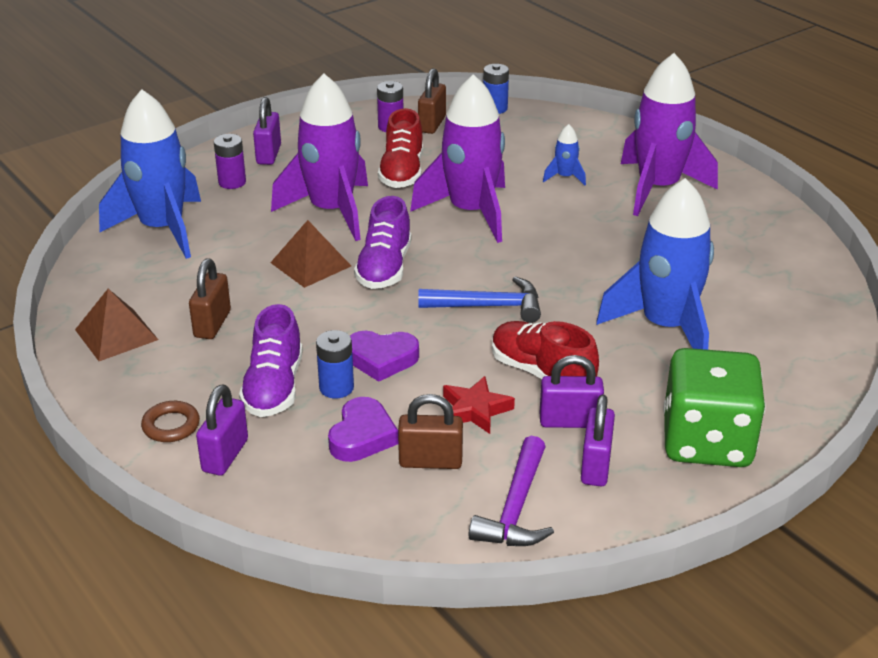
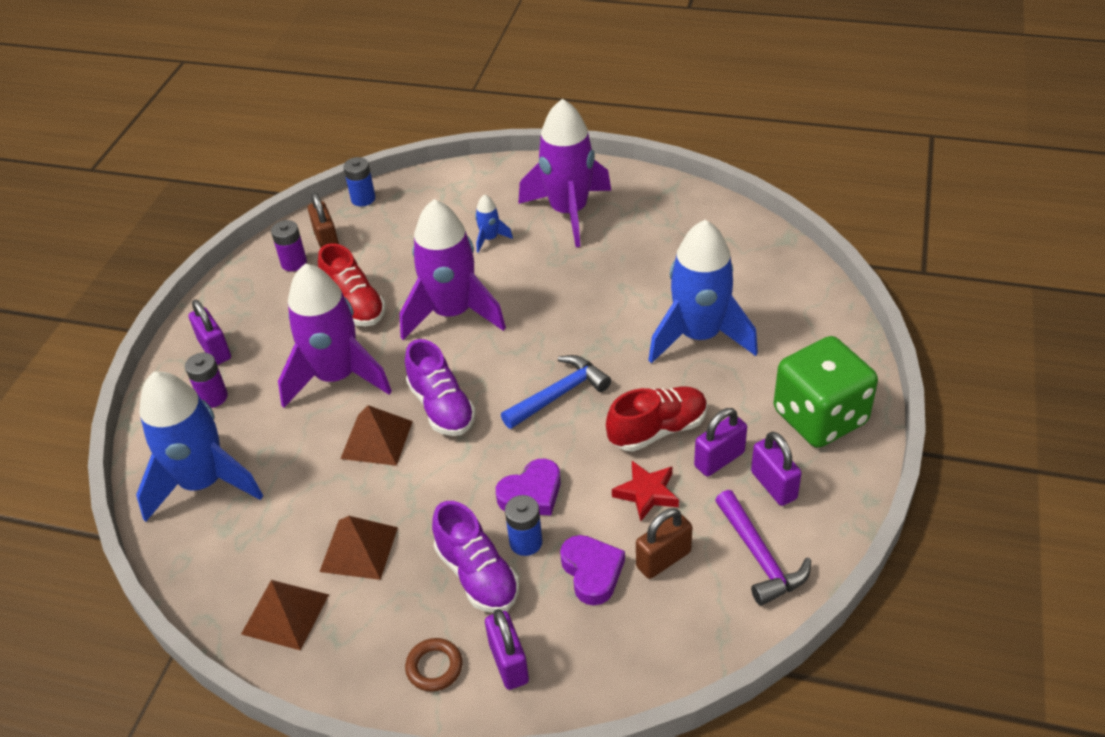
camera: 35 degrees left, 10 degrees up
(212, 324) = (359, 549): brown padlock -> brown pyramid
(541, 373) = (658, 430): red shoe -> red shoe turned 150 degrees clockwise

